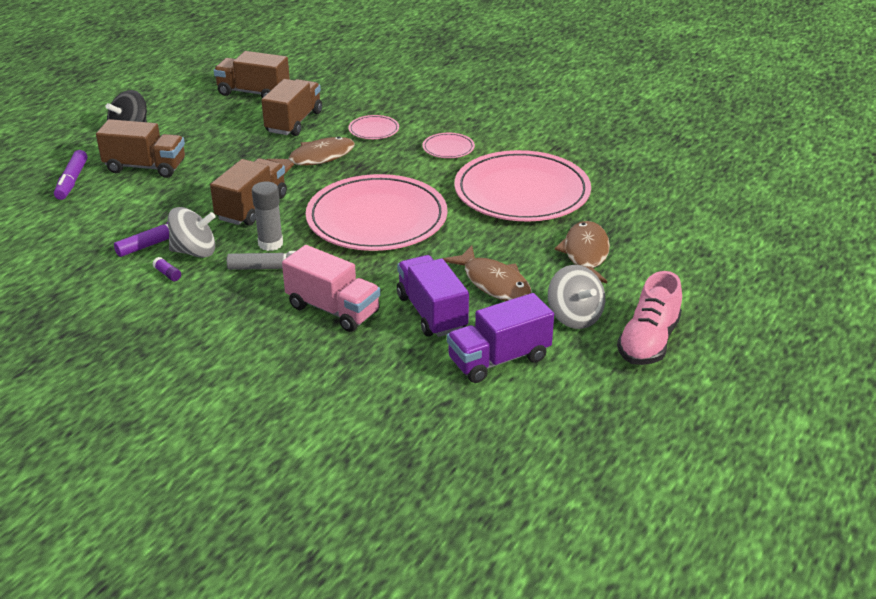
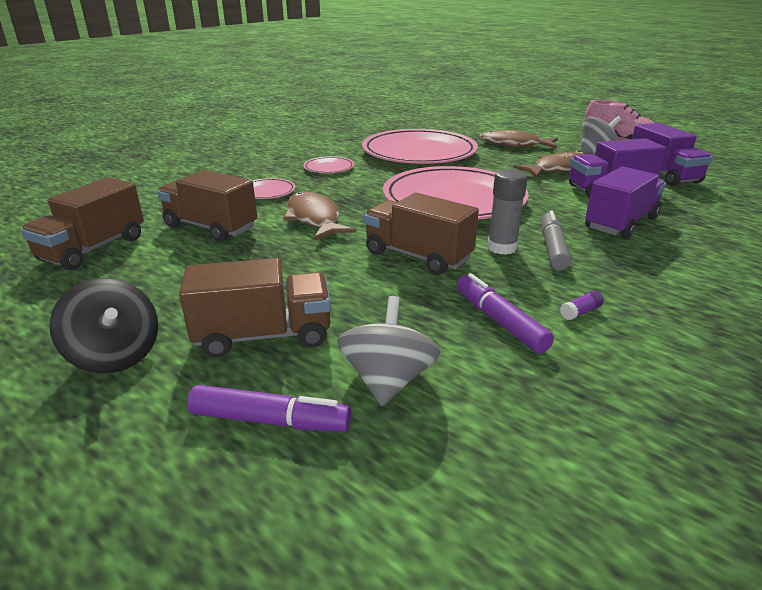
camera: 80 degrees left, 5 degrees down
(145, 167) = (263, 335): brown truck -> brown truck turned 60 degrees clockwise
(194, 251) = (522, 293): grey spinning top -> grey spinning top (388, 380)
(333, 309) = (621, 223): pink truck -> purple truck

